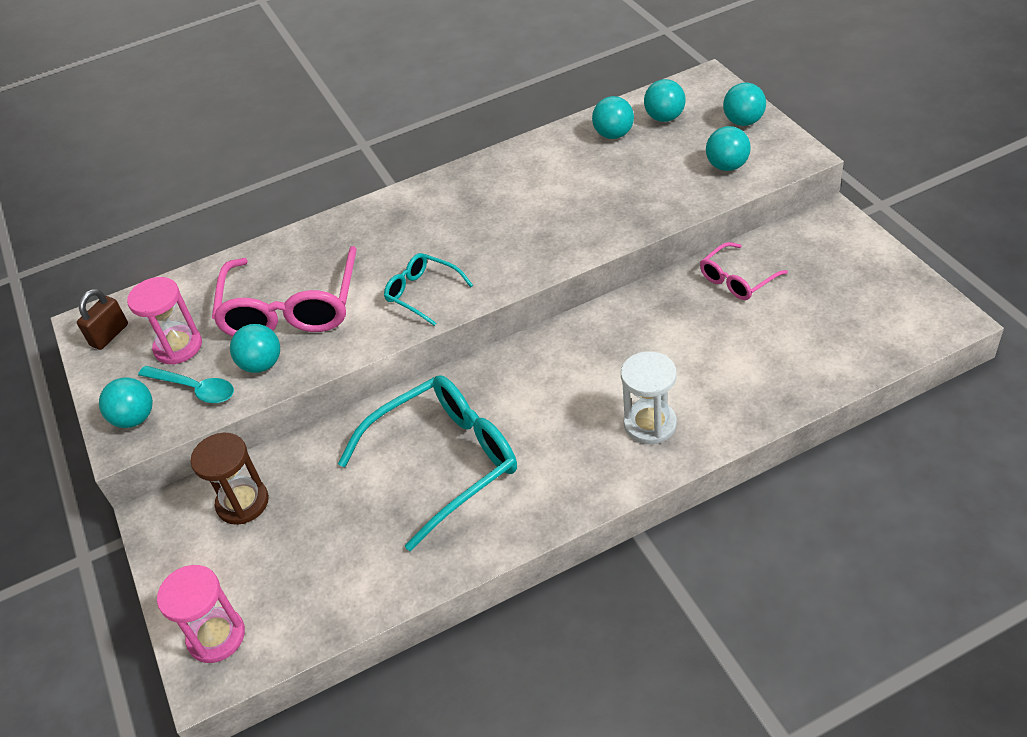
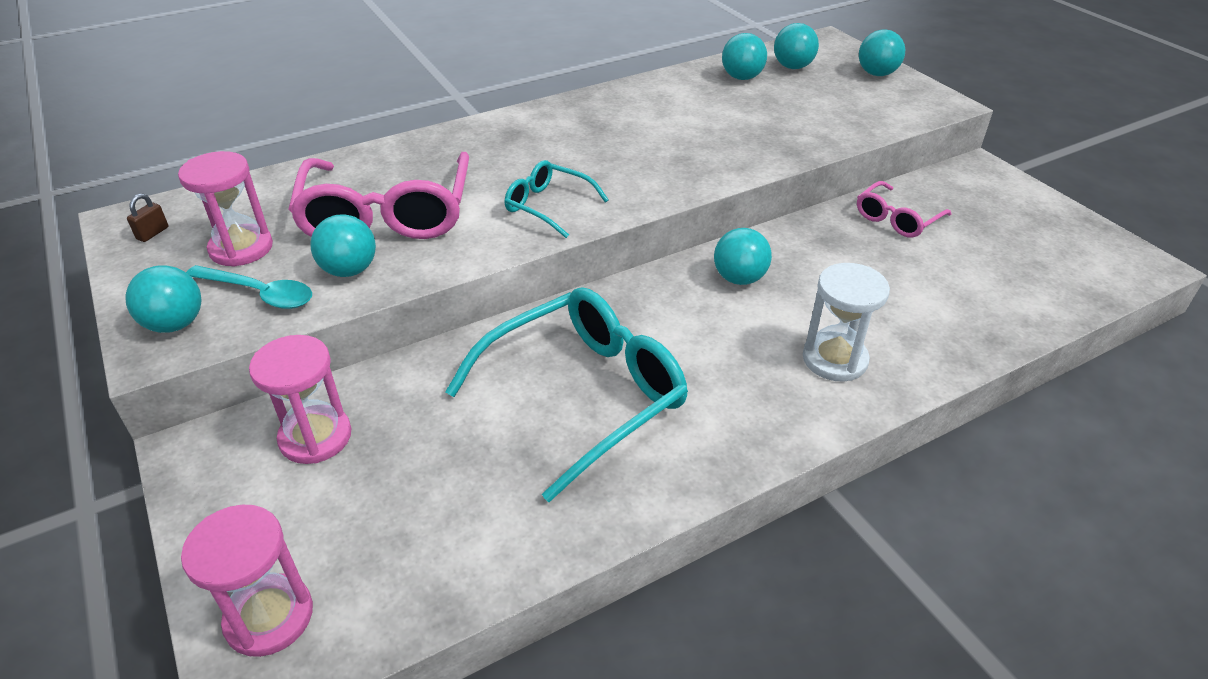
camera: 10 degrees left, 5 degrees down
(110, 335) = (153, 233): brown padlock -> brown padlock, size x0.61
(242, 503) = (315, 437): brown hourglass -> pink hourglass
(727, 166) = (871, 108): turquoise ball -> turquoise ball (739, 278)

